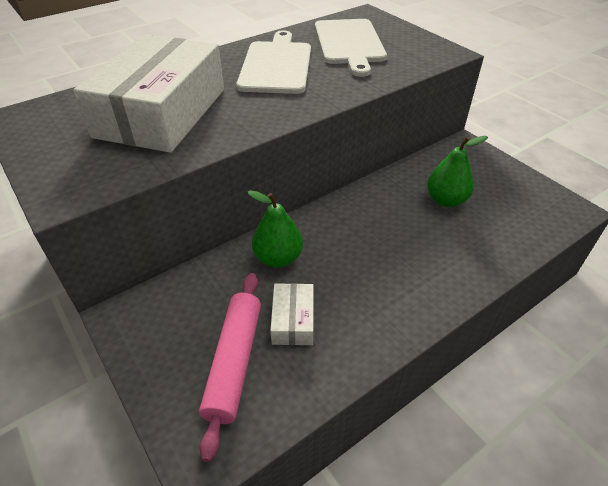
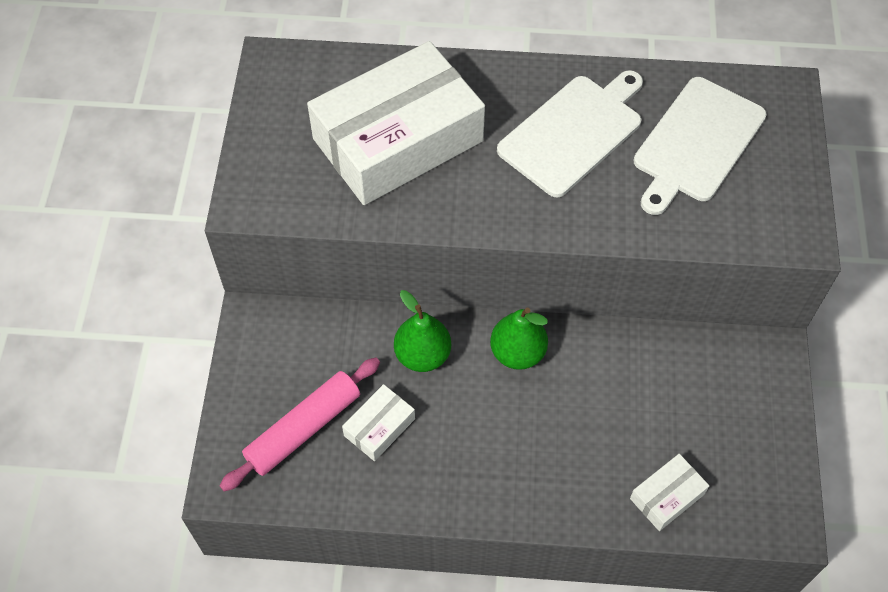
camera: 40 degrees right, 15 degrees up
(446, 200) = (657, 410): green pear -> green pear (517, 353)
(505, 237) = (667, 496): none -> white box

